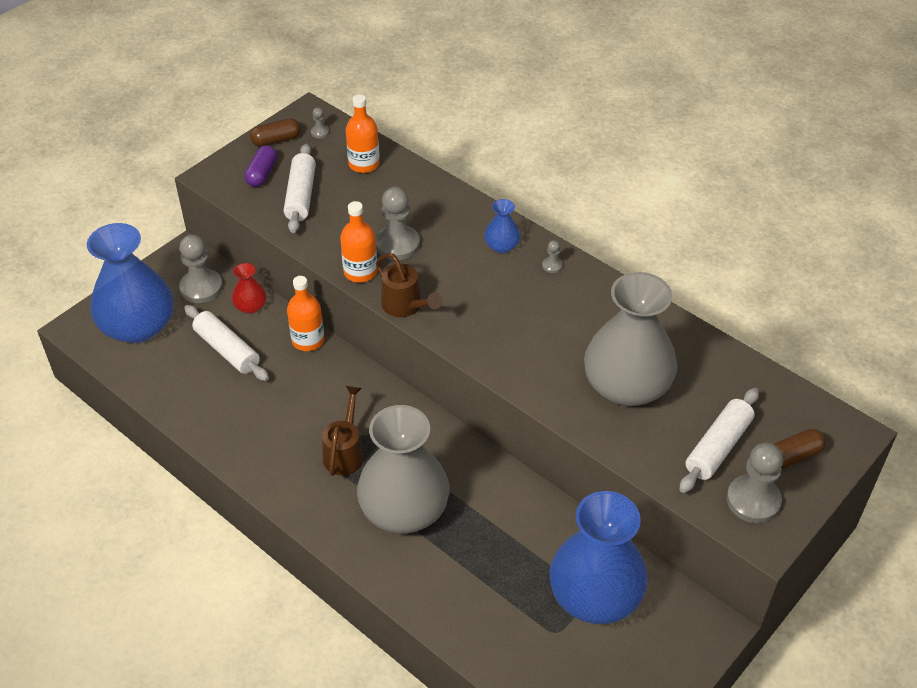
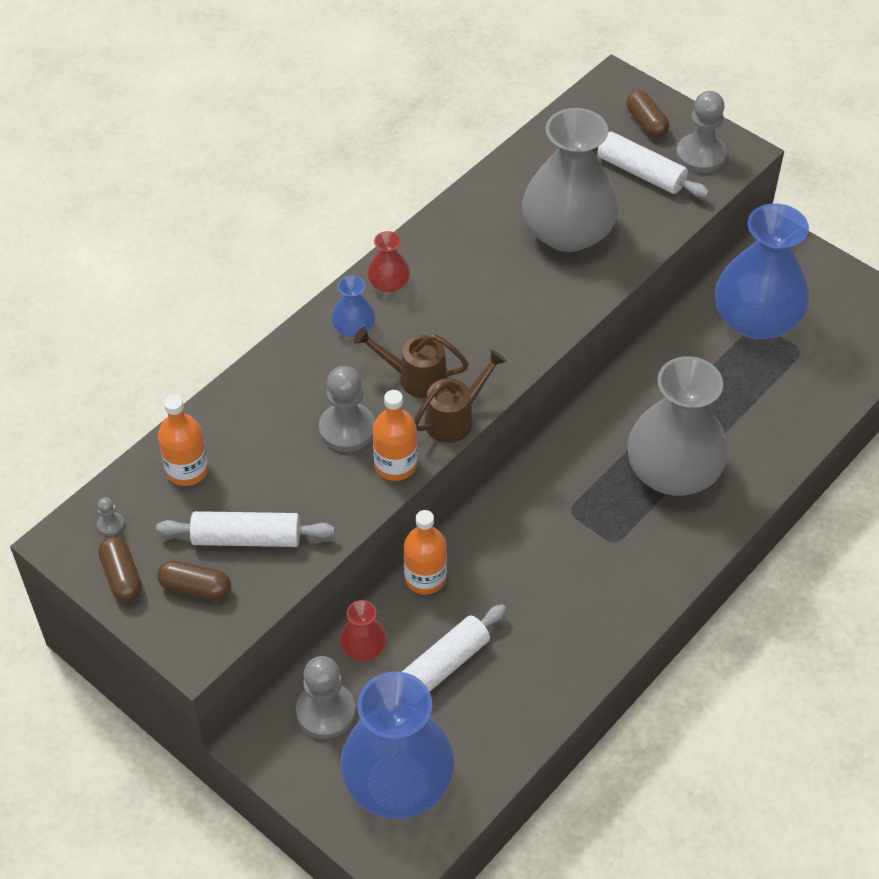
camera: 90 degrees left, 5 degrees up
(262, 174) = (195, 588): purple capsule -> brown capsule
(345, 452) = (599, 529): brown watering can -> brown watering can (415, 378)
(552, 266) = (389, 284): grey pawn -> red vase

